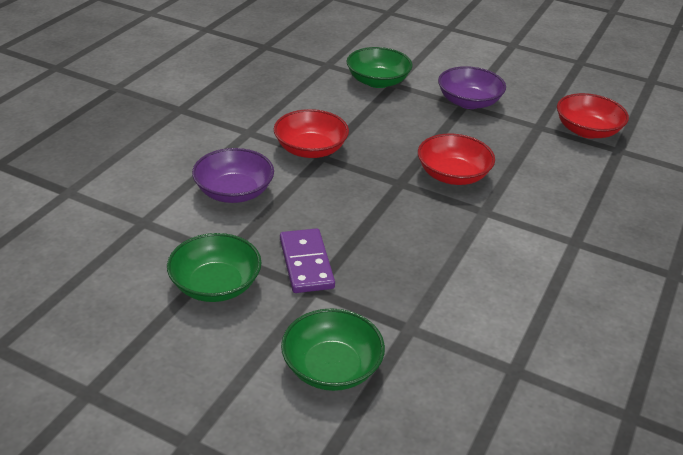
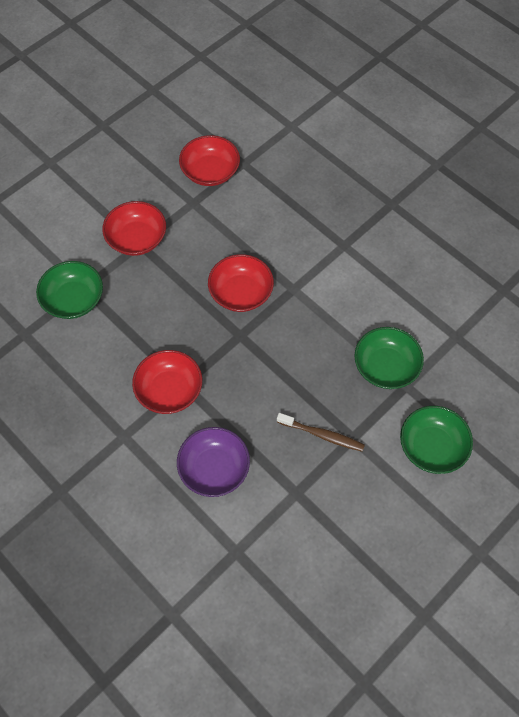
camera: 70 degrees left, 25 degrees up
(215, 285) = (331, 507): green bowl -> green bowl (386, 366)
(306, 263) = (322, 435): purple domino -> brown toothbrush
(468, 102) = (137, 238): purple bowl -> red bowl

